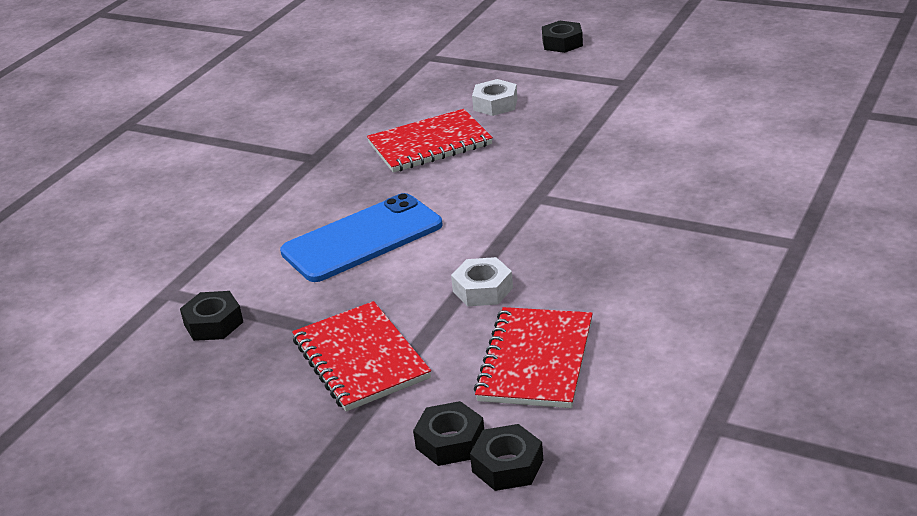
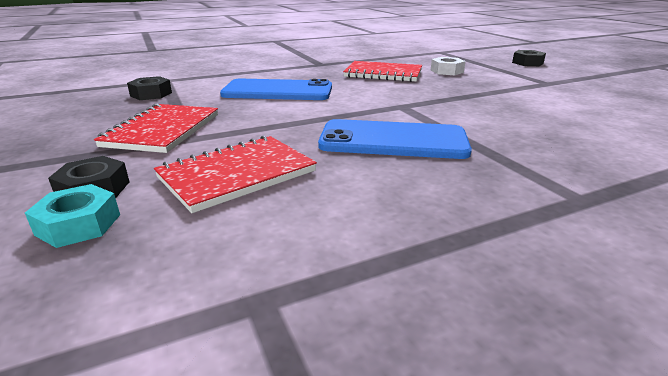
camera: 35 degrees right, 5 degrees down
(482, 290) = (287, 129): white nut -> none
(507, 465) = (79, 224): black nut -> turquoise nut
(599, 252) = (393, 140): none -> blue phone

